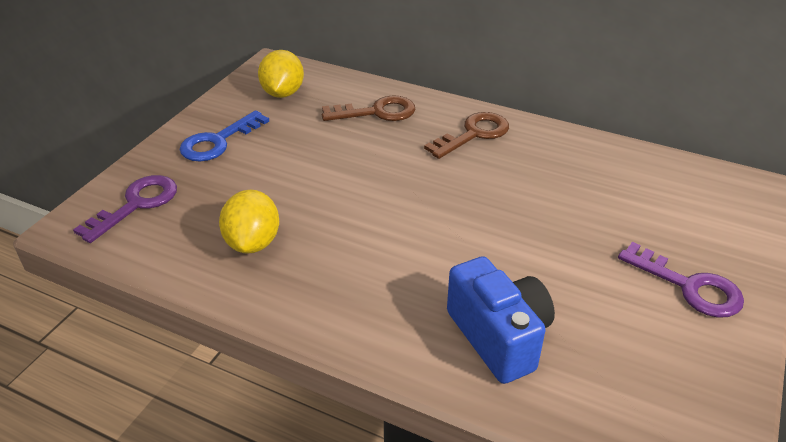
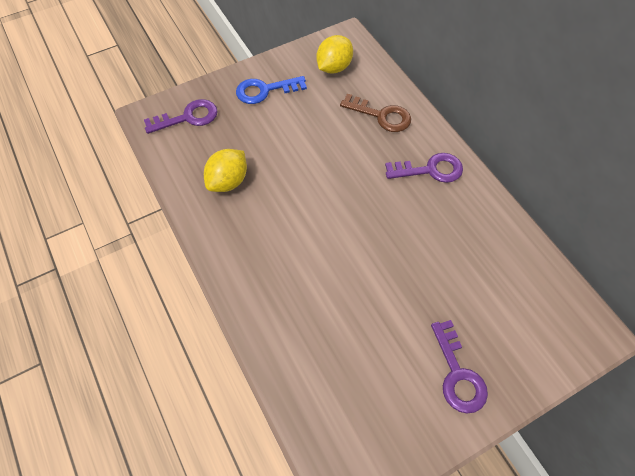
camera: 35 degrees right, 20 degrees up
(474, 134) = (430, 170): brown key -> purple key
(499, 337) = (307, 330): blue camera -> none

